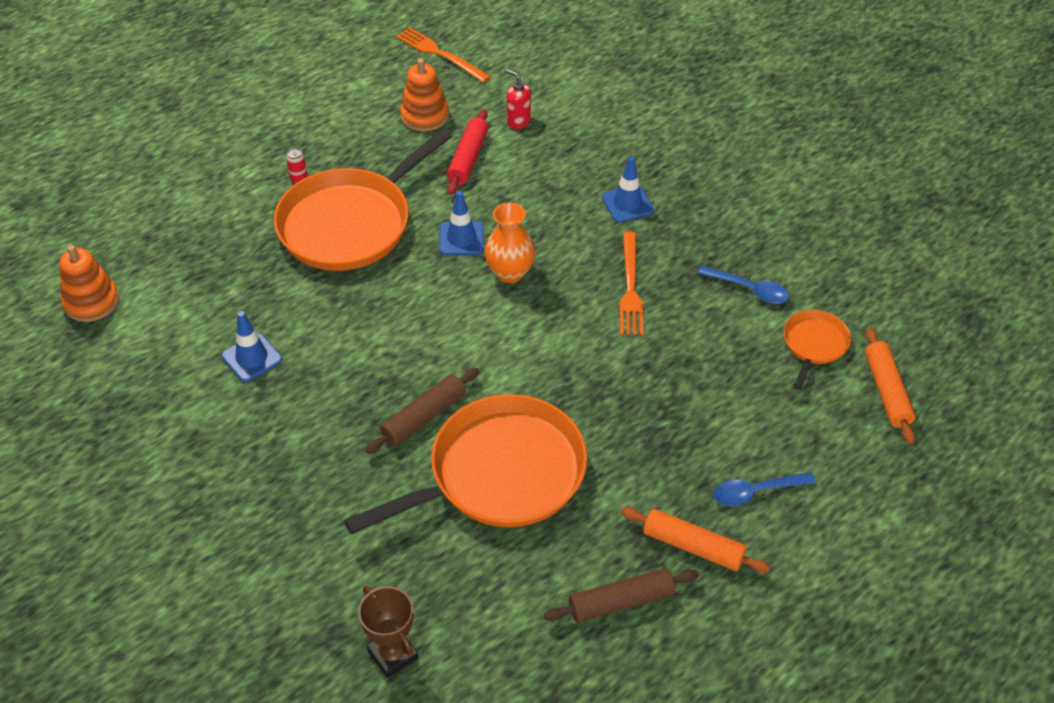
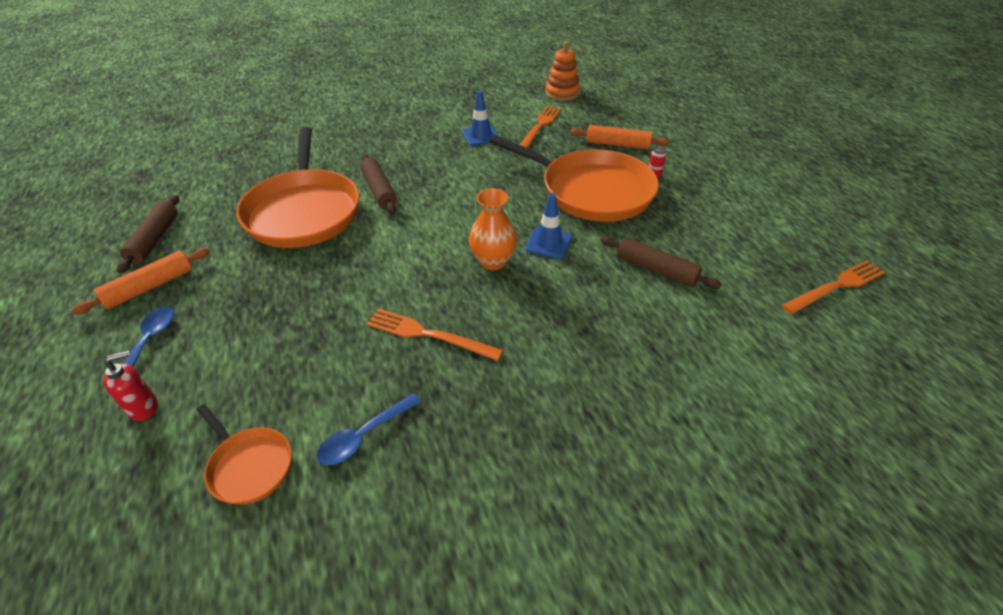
camera: 110 degrees right, 5 degrees down
(206, 302) = (540, 126): none -> orange fork
(350, 224) = (592, 191): orange pan -> orange pan turned 150 degrees clockwise
(393, 655) = (228, 150): brown trophy -> none
(424, 116) = (728, 255): orange stacking toy -> none
(468, 158) = (656, 269): red rolling pin -> brown rolling pin
(518, 121) = (709, 319): red soap dispenser -> red soap dispenser (144, 408)
(627, 204) = (547, 370): blue traffic cone -> none
(886, 391) = (134, 511): orange rolling pin -> orange rolling pin (617, 144)

